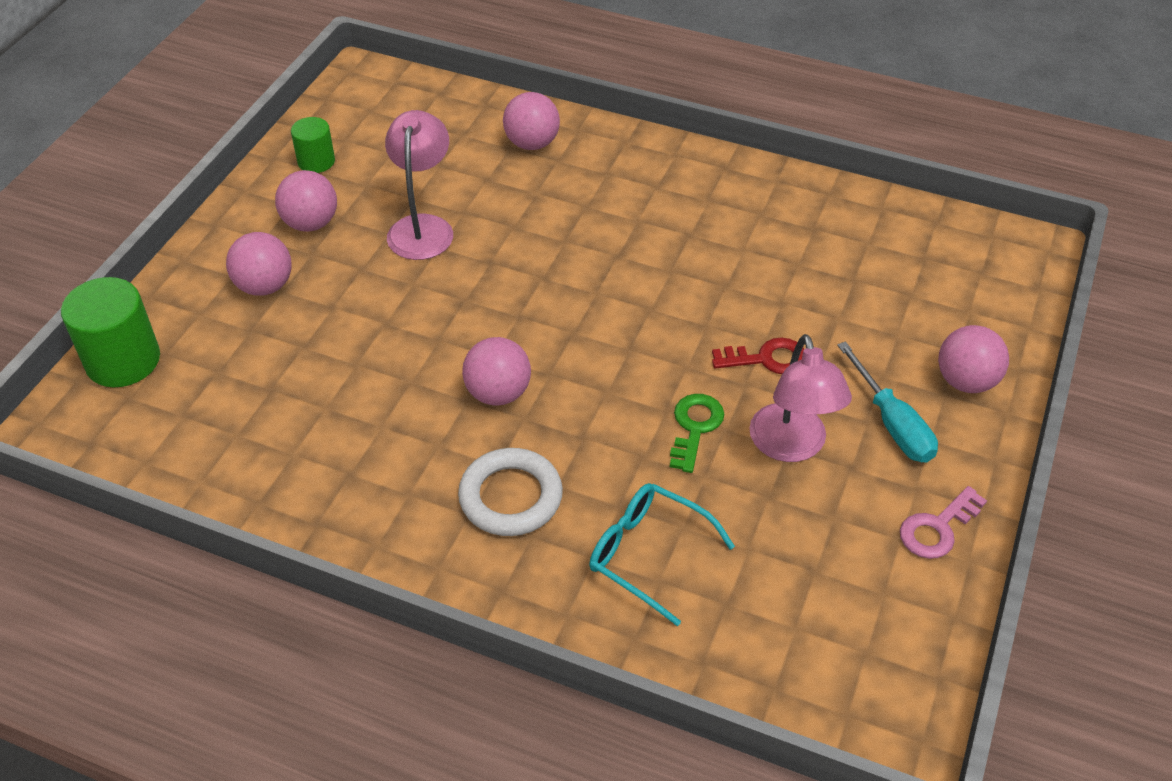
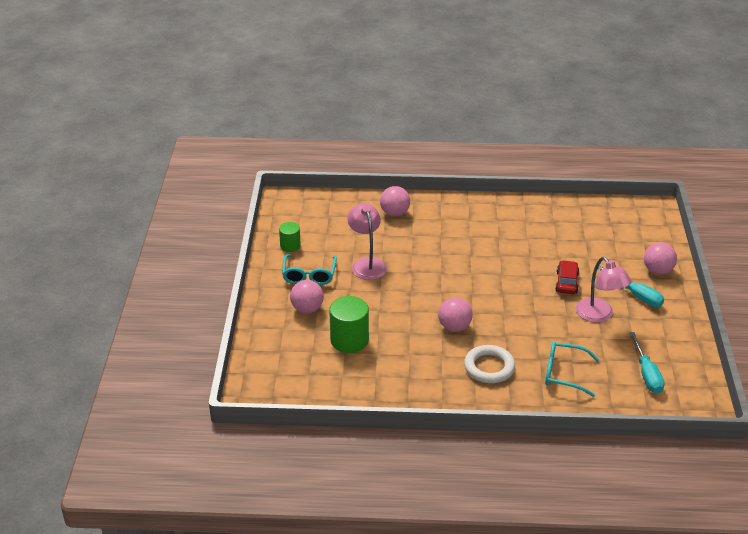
camera: 20 degrees left, 10 degrees down
(123, 360) = (261, 359): green cylinder -> green cylinder (349, 340)
(311, 223) = (309, 275): pink ball -> turquoise glasses
(695, 427) = (552, 318): green key -> none
(767, 359) = (566, 282): red key -> red car
(817, 607) = (647, 374): none -> turquoise screwdriver
(937, 528) = (678, 331): pink key -> none

